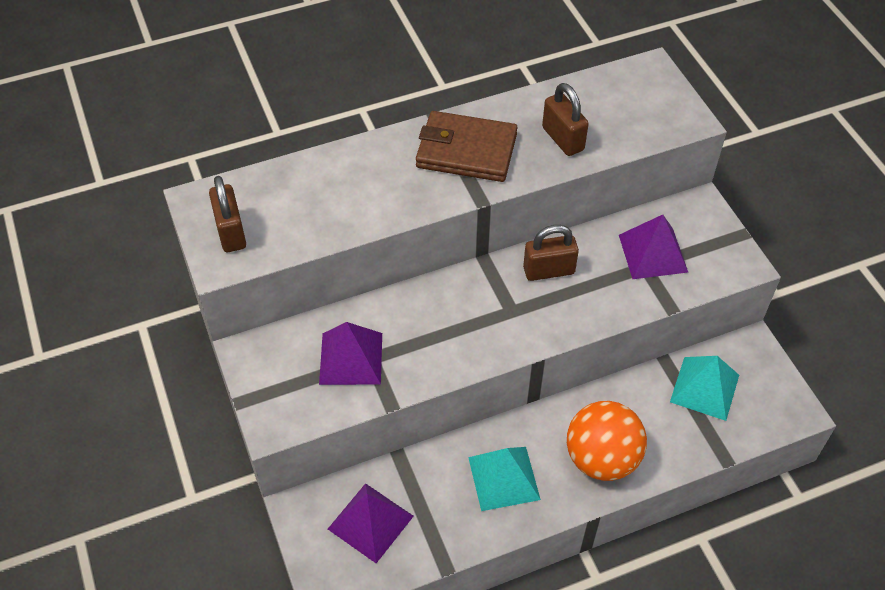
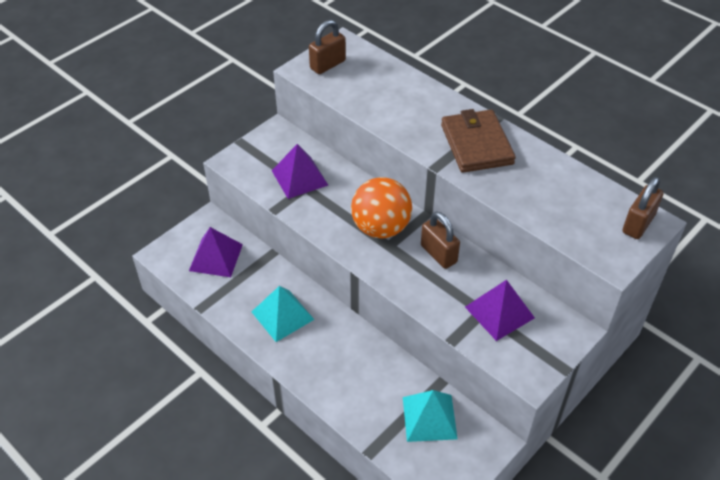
camera: 65 degrees right, 5 degrees down
(563, 139) = (530, 191): brown padlock -> brown padlock (638, 224)
(601, 459) = (328, 368): orange ball -> orange ball (381, 228)

